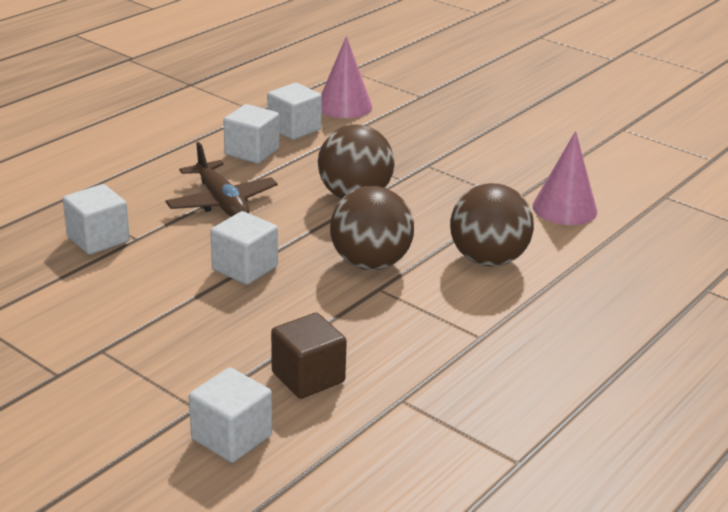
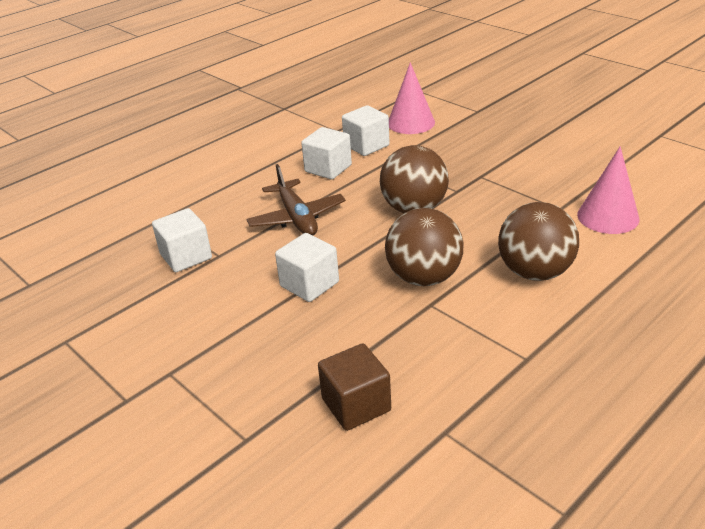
camera: 10 degrees right, 5 degrees up
(231, 437) = (275, 476): white cube -> none

